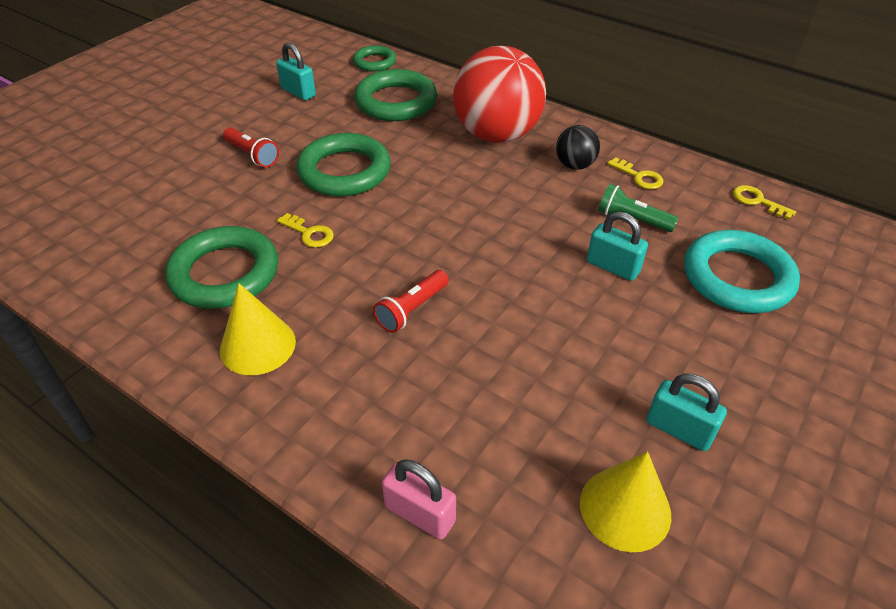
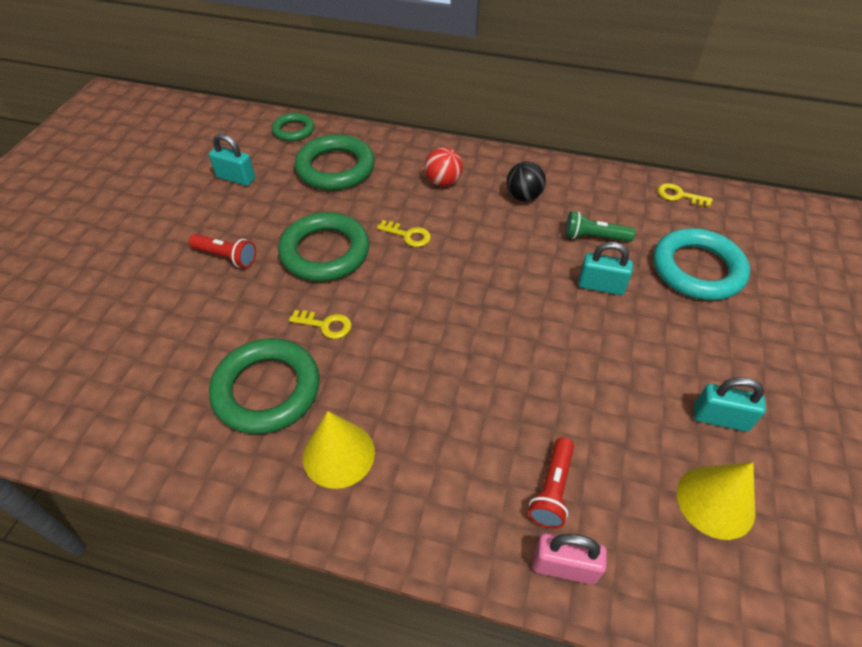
camera: 20 degrees left, 5 degrees up
(412, 309) = (458, 375): red flashlight -> red flashlight (552, 489)
(496, 135) = (443, 182): red ball -> red ball, size x0.46
(639, 177) = (580, 195): yellow key -> yellow key (408, 235)

